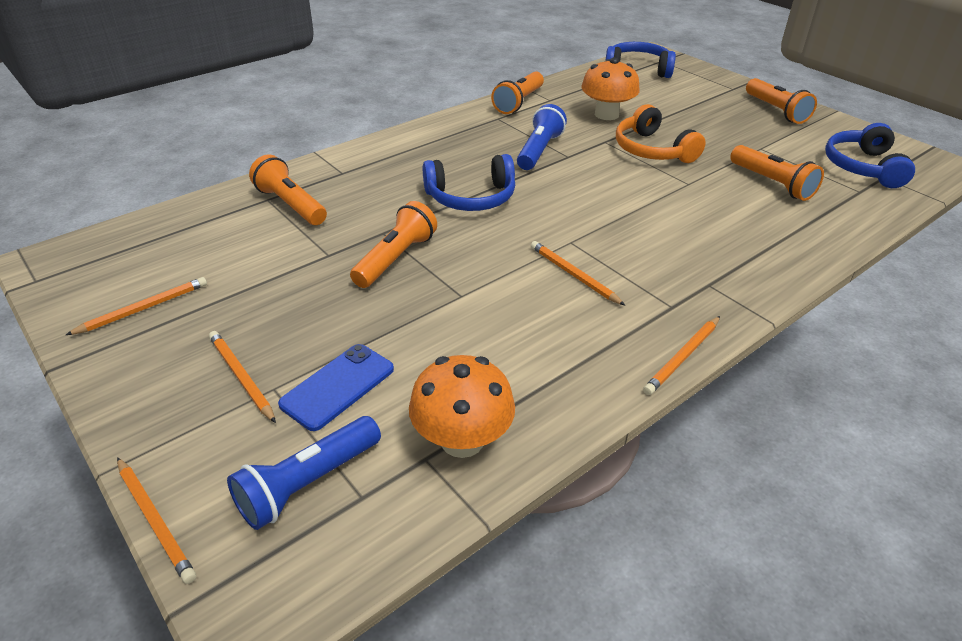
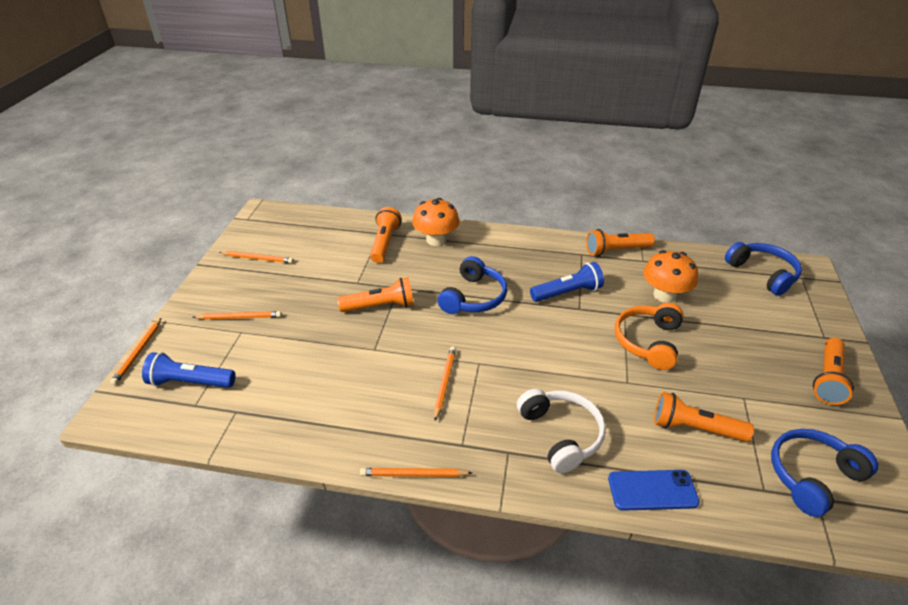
camera: 50 degrees right, 0 degrees up
(241, 377) = (239, 317): orange pencil -> orange pencil turned 75 degrees clockwise
(338, 386) = (260, 351): blue phone -> blue phone (652, 490)
(462, 440) = (259, 417): orange mushroom -> orange mushroom (436, 240)
(471, 198) = (474, 297): blue headphones -> blue headphones turned 105 degrees counterclockwise
(716, 245) = (561, 434): none -> white headphones
(772, 183) = (694, 428): orange flashlight -> orange flashlight turned 90 degrees clockwise

